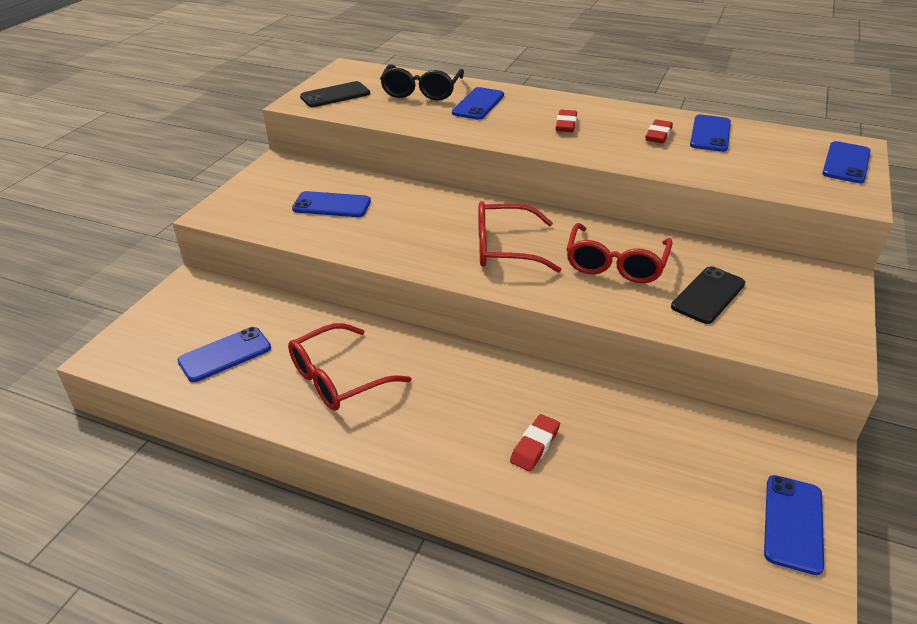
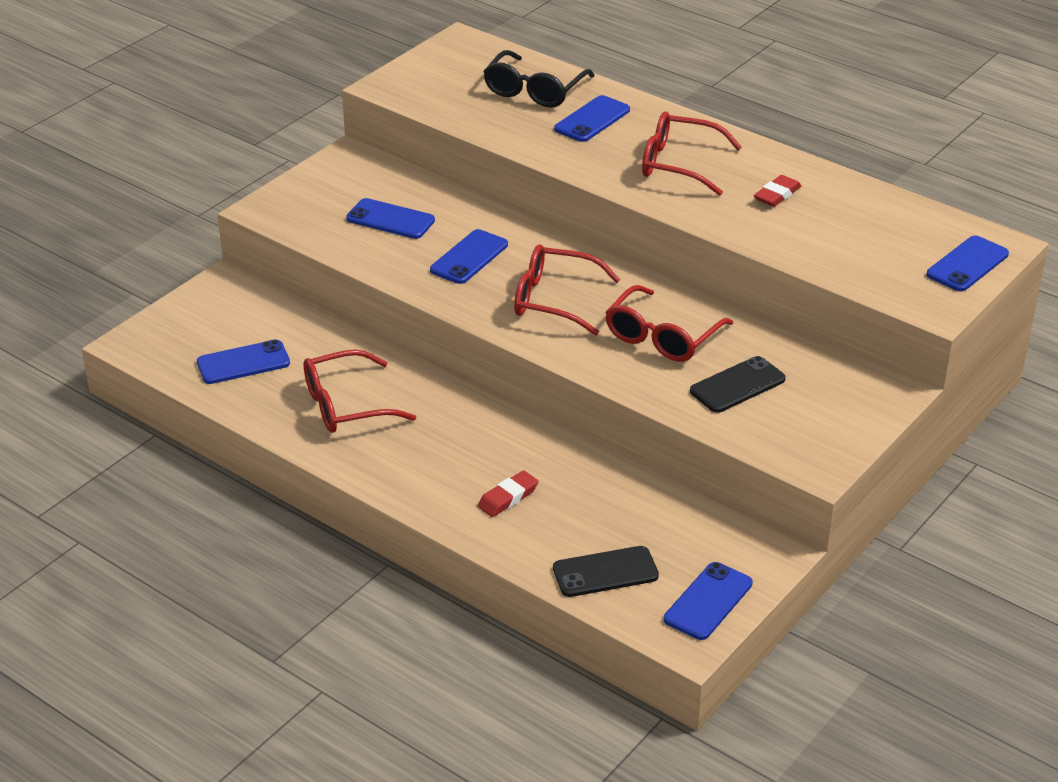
camera: 15 degrees right, 0 degrees up
(335, 95) = (430, 82): black phone -> black phone (605, 572)
(566, 124) = (678, 164): red eraser -> red glasses
(710, 134) = (840, 202): blue phone -> blue phone (469, 257)

